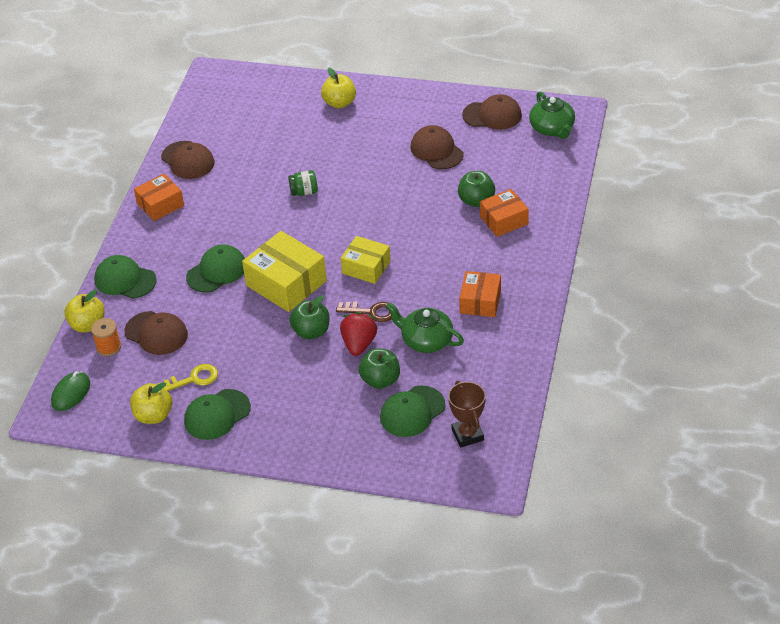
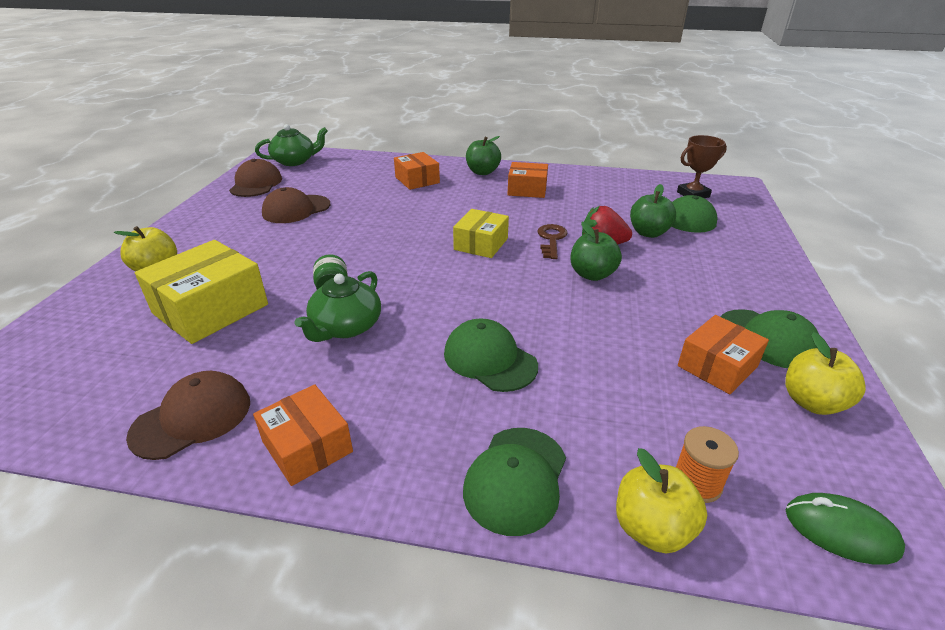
camera: 95 degrees left, 10 degrees down
(156, 333) = (640, 417): brown cap -> none
(193, 379) = (717, 366): yellow key -> orange box
(286, 283) = (511, 296): yellow box -> yellow box (211, 309)
(426, 340) = (584, 212): green teapot -> green teapot (345, 327)
(476, 201) = (385, 191): green apple -> green apple (482, 172)

